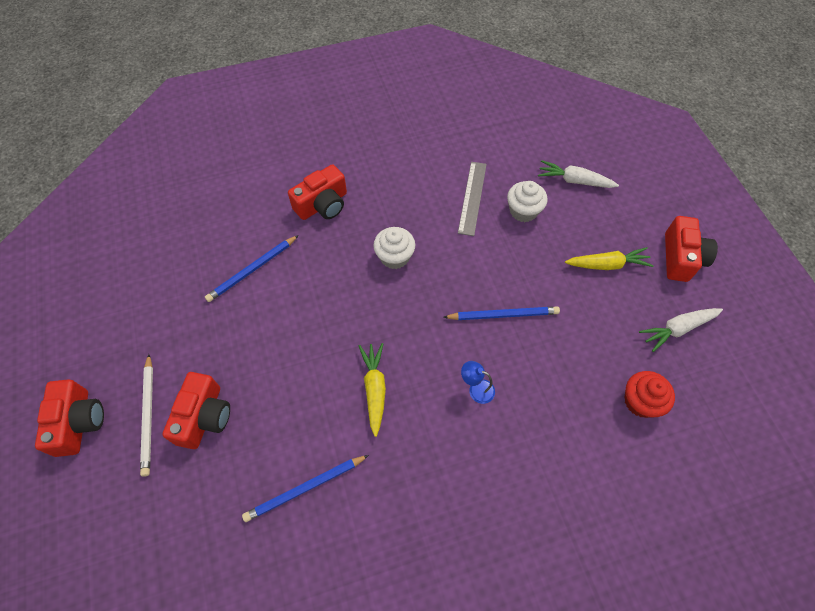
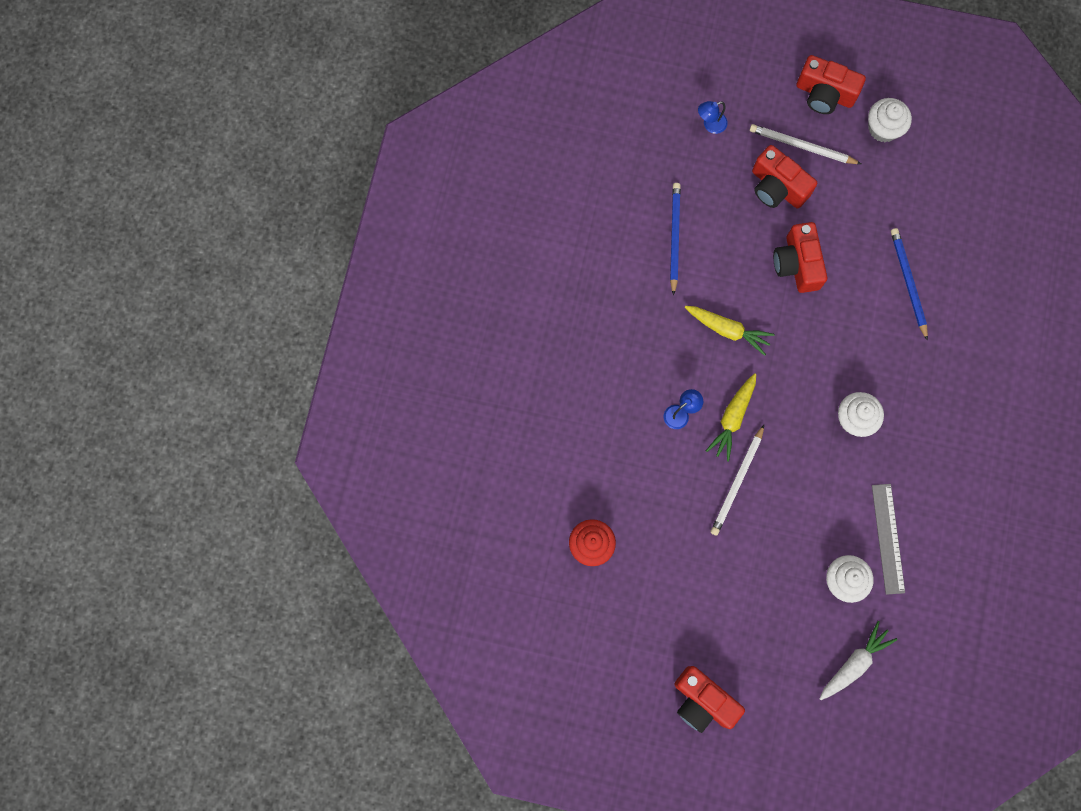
camera: 120 degrees right, 15 degrees up
(102, 353) = (883, 128): none -> white cupcake
(156, 520) = (710, 125): none -> blue lamp
(323, 204) = (956, 383): red camera -> red camera (797, 264)
(472, 197) = (888, 538): grey ruler -> grey ruler turned 45 degrees clockwise
(503, 315) = (737, 482): blue pencil -> white pencil
(607, 265) = (735, 619): yellow carrot -> yellow carrot (732, 418)
(677, 329) = (634, 633): white carrot -> none

